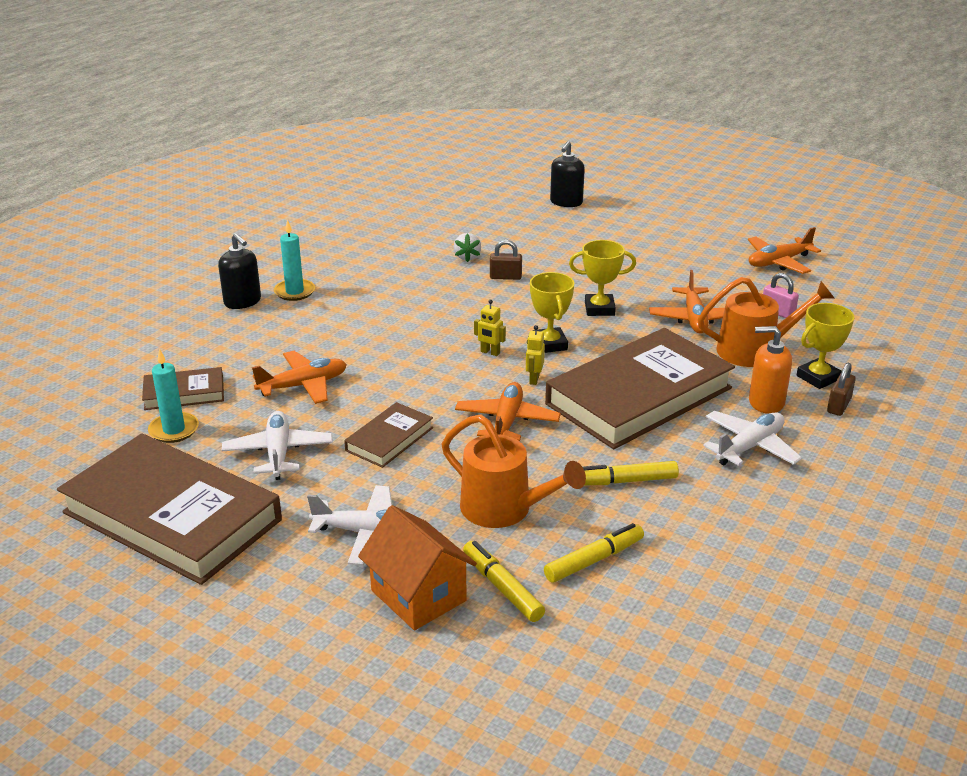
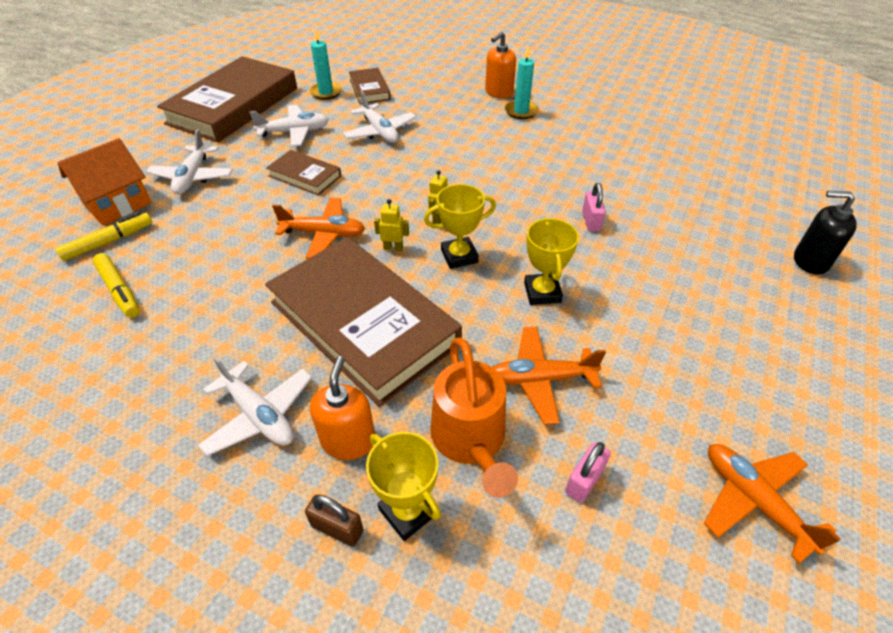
camera: 85 degrees right, 15 degrees up
(242, 302) = (498, 92): black soap dispenser -> orange soap dispenser
(303, 385) = (380, 131): orange plane -> white plane
(467, 257) = (624, 194): white strawberry -> none
(504, 510) = (200, 239): orange watering can -> none
(505, 277) = (591, 221): brown padlock -> pink padlock
(625, 481) = (220, 310): yellow marker -> none

